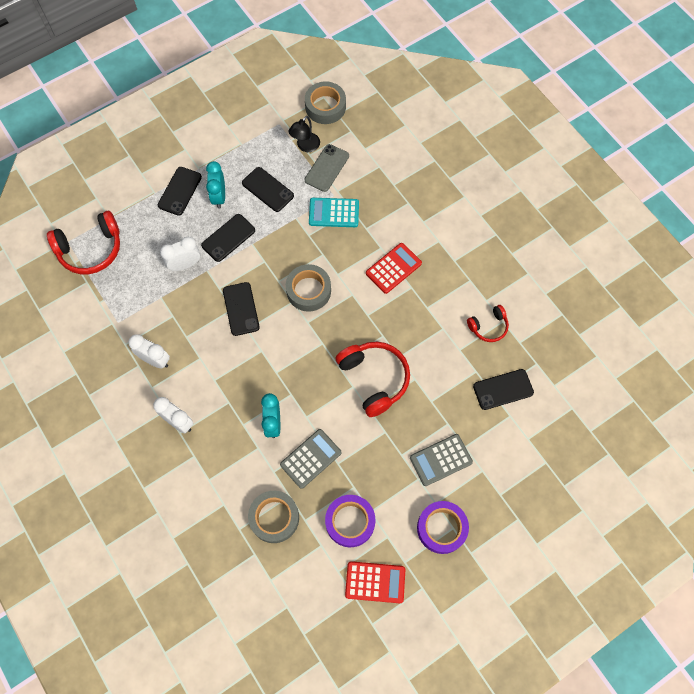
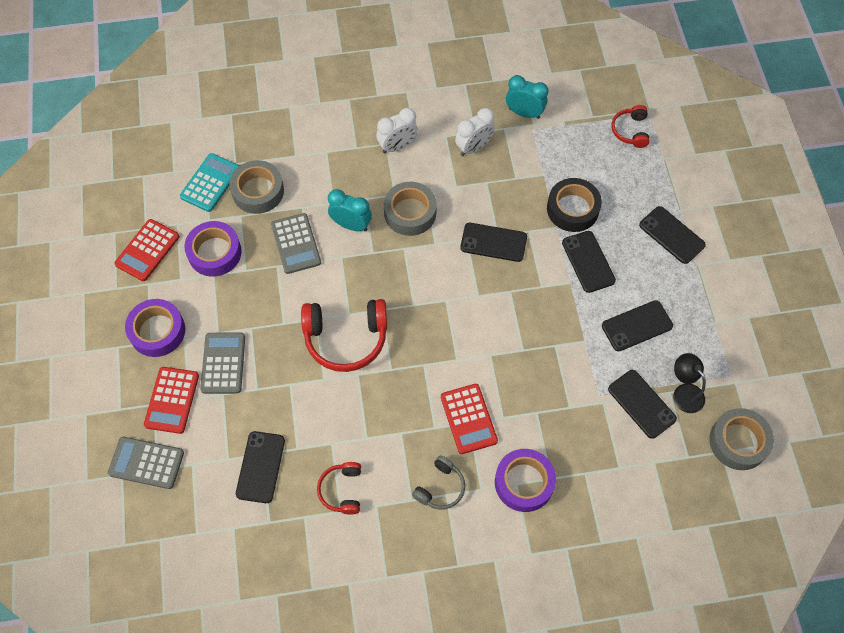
camera: 115 degrees right, 5 degrees down
(91, 249) = (630, 131): red headphones -> red headphones, size x0.55
(185, 264) = (572, 209): white clock -> black tape
(219, 197) = (647, 271): turquoise clock -> turquoise clock (524, 113)
(308, 290) = (483, 316): grey tape -> grey tape (410, 213)
(327, 168) = (641, 404): grey phone -> black phone
(334, 213) = (573, 385): turquoise calculator -> turquoise calculator (210, 183)
(420, 217) = (524, 482): none -> purple tape
(451, 266) = (440, 488): none -> grey headphones
(490, 482) = (172, 400): none -> red calculator
(545, 473) = (146, 463): none -> grey calculator

